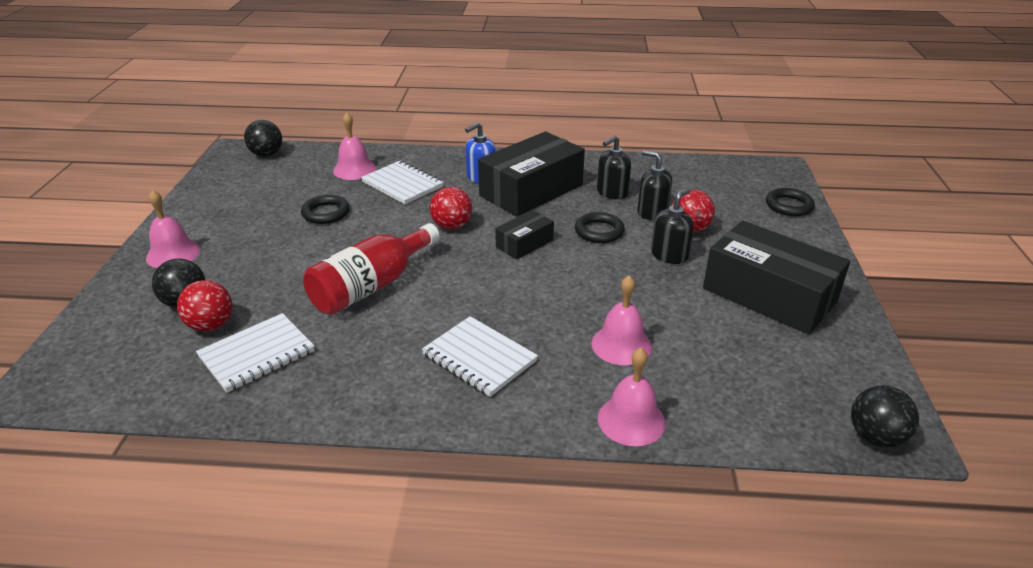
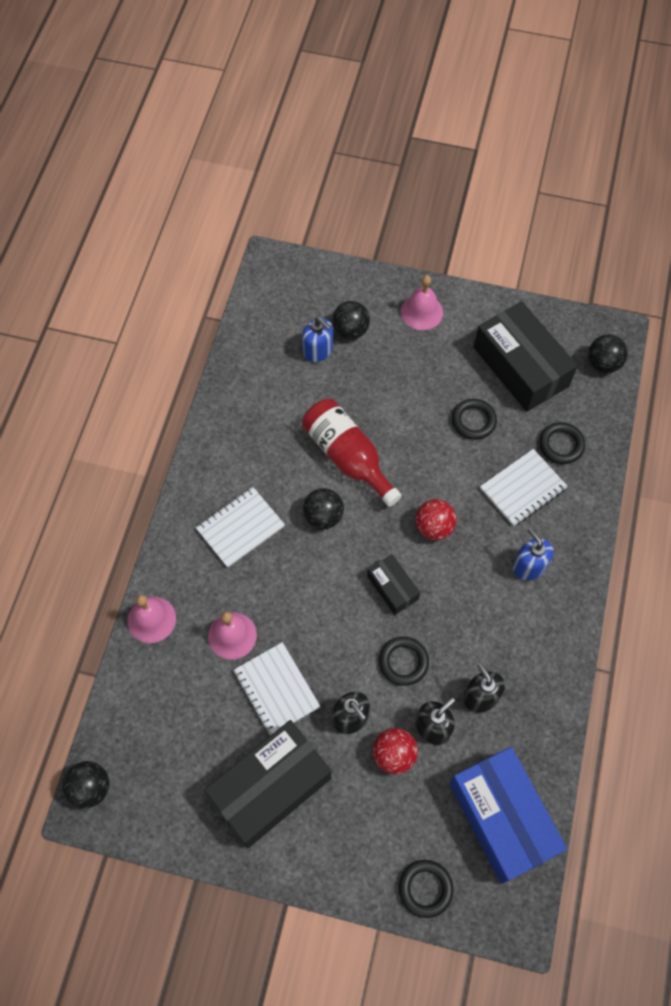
camera: 100 degrees right, 30 degrees up
(211, 325) = (318, 350): red ball -> blue soap dispenser
(257, 354) = (277, 383): white notebook -> white notebook (276, 689)
(354, 169) = (561, 445): pink bell -> black ring
(451, 295) = (323, 516): none -> black ball
(531, 190) = (495, 613): black box -> black box (521, 367)
(706, 177) = (502, 818): none -> blue box

